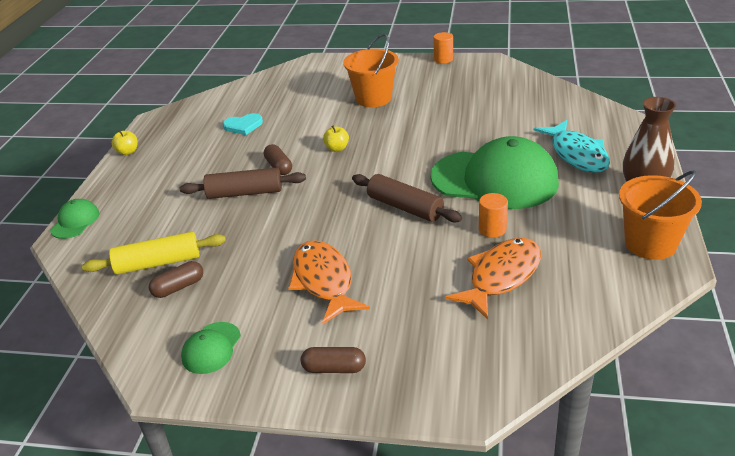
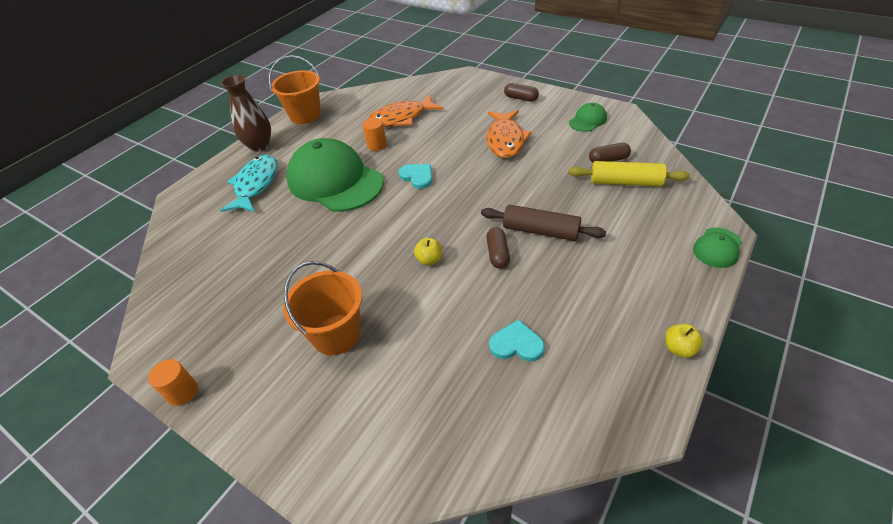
camera: 155 degrees left, 10 degrees up
(405, 207) = (417, 177): brown rolling pin -> turquoise heart

